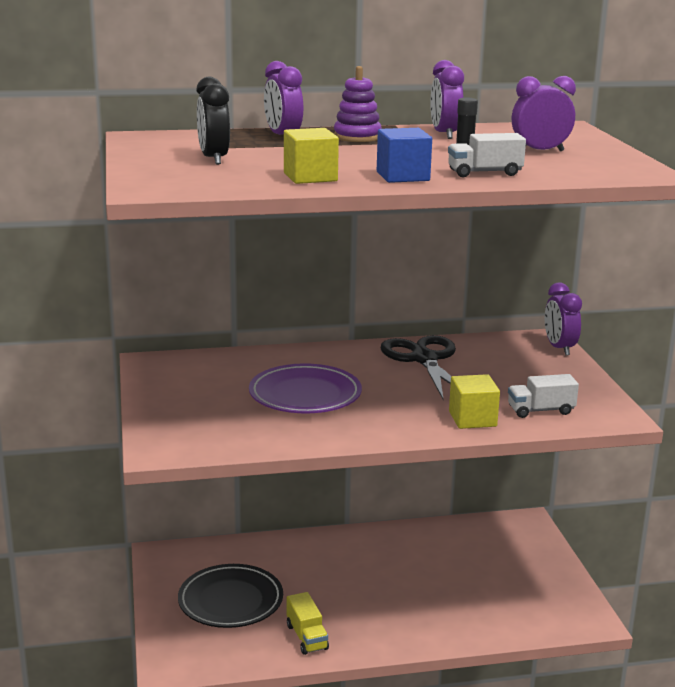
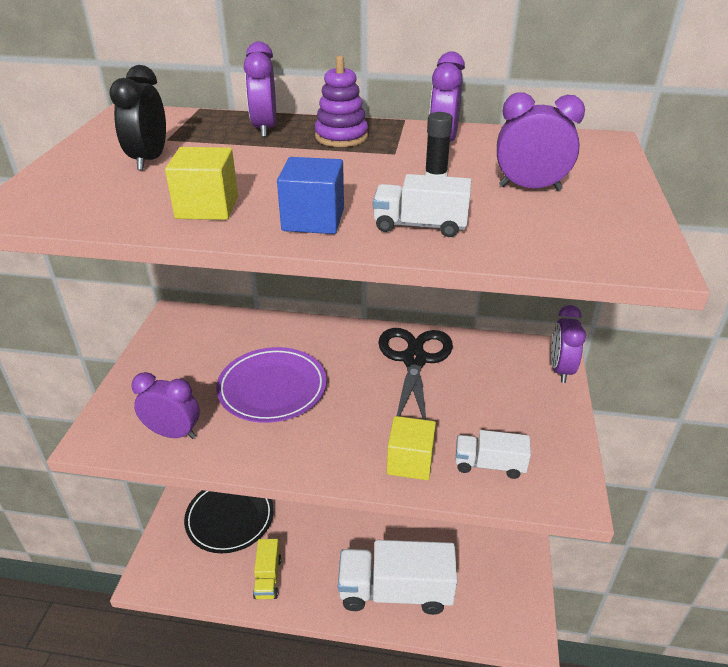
camera: 20 degrees right, 15 degrees up
(236, 435) = (173, 433): none -> purple clock
(447, 619) = (395, 591): none -> white truck

